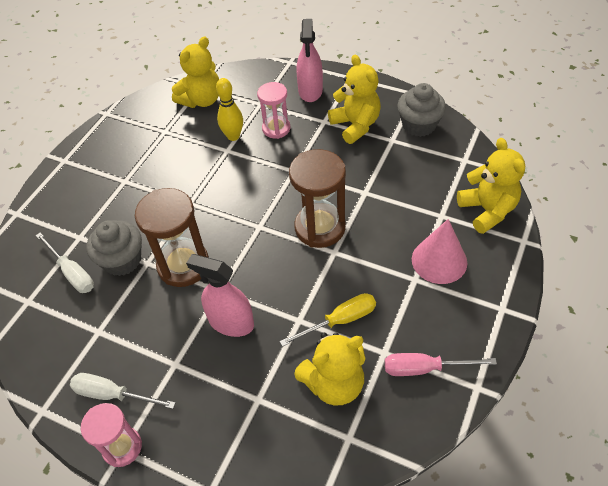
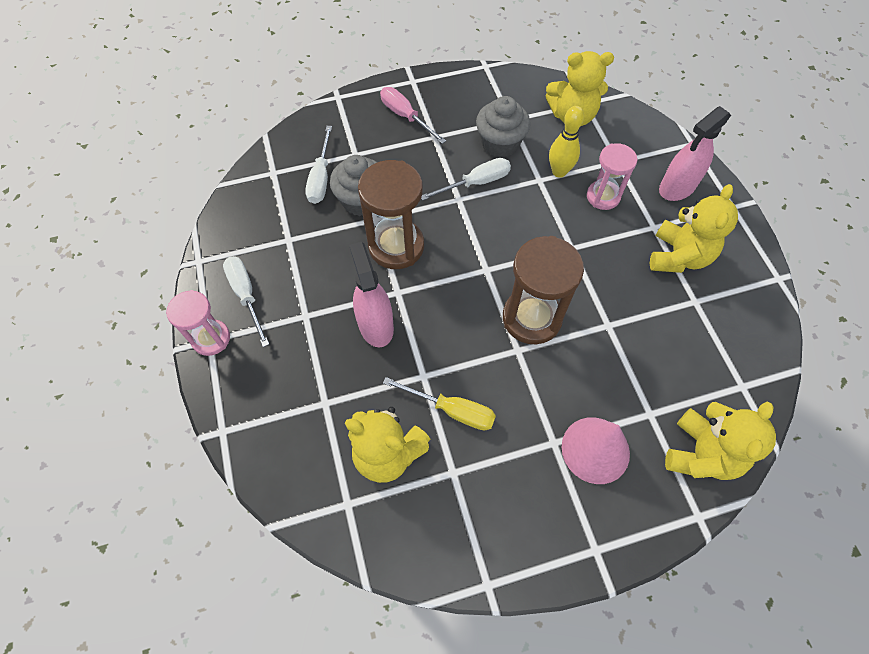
camera: 45 degrees right, 10 degrees up
(189, 184) = (476, 183): none -> white screwdriver
(419, 125) = (741, 311): grey cupcake -> grey cupcake (500, 143)
(424, 368) = (466, 521): pink screwdriver -> pink screwdriver (405, 116)

